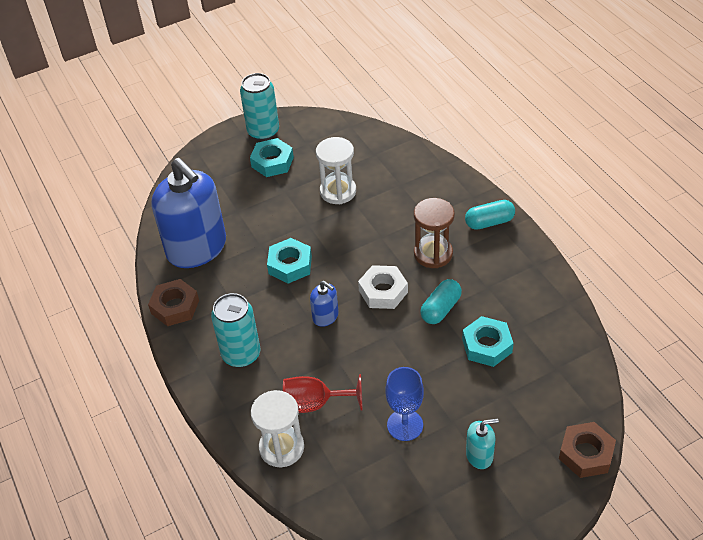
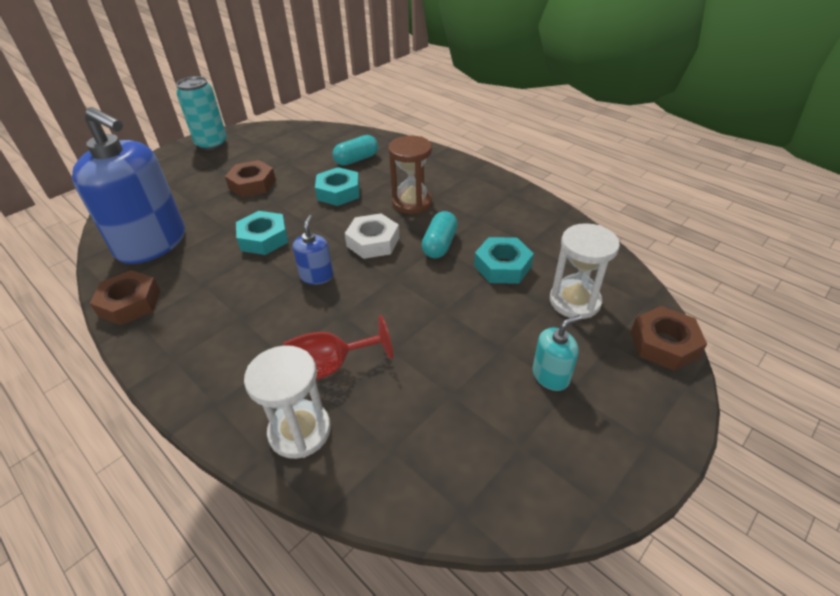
camera: 20 degrees left, 5 degrees down
(241, 354) = (223, 335): turquoise can -> none
(272, 162) = (226, 163): turquoise nut -> turquoise nut (338, 192)
(292, 196) = (252, 184): none -> brown nut
(325, 316) = (316, 276): blue soap dispenser -> blue soap dispenser turned 105 degrees counterclockwise
(338, 191) = (299, 173): white hourglass -> white hourglass (574, 301)
(405, 425) = (448, 364): blue goblet -> none
(489, 222) = (455, 171): turquoise capsule -> turquoise capsule (356, 160)

